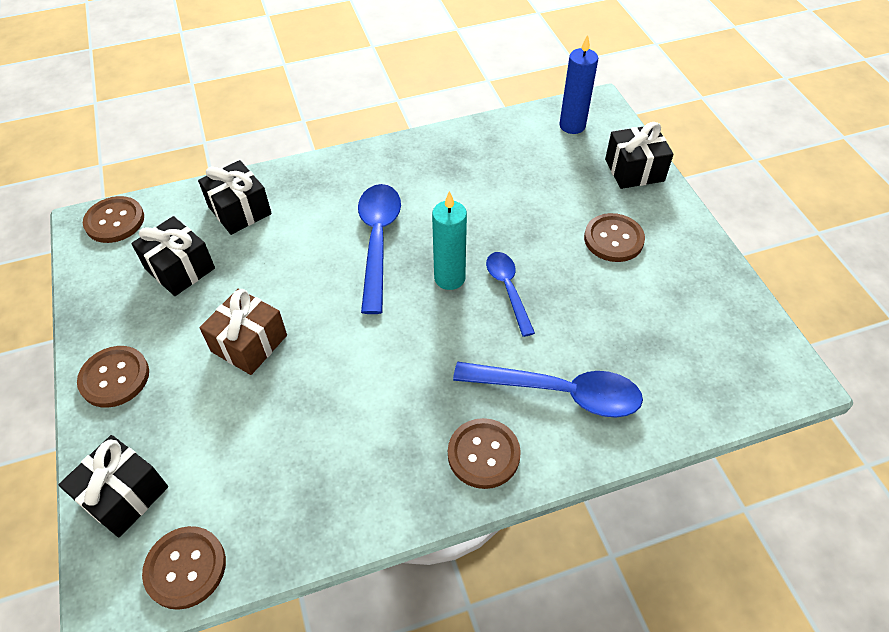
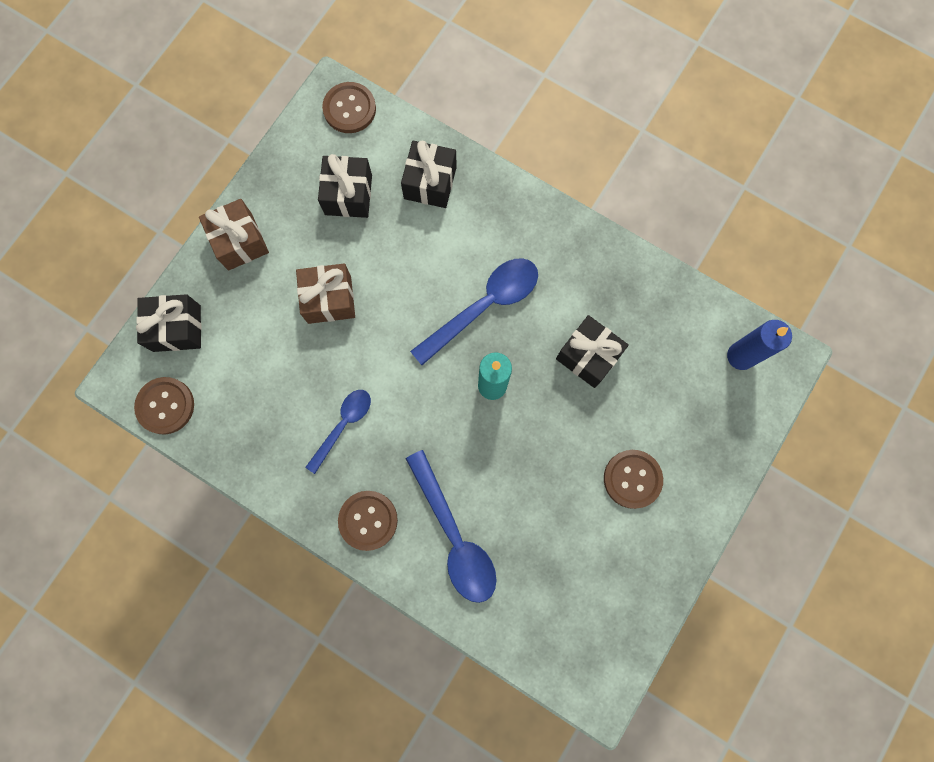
camera: 50 degrees right, 25 degrees up
(114, 378) = (240, 242): brown button -> brown gift
(508, 289) = (516, 435): blue spoon -> blue spoon (343, 425)
(634, 170) = (728, 444): black gift -> black gift (588, 356)

